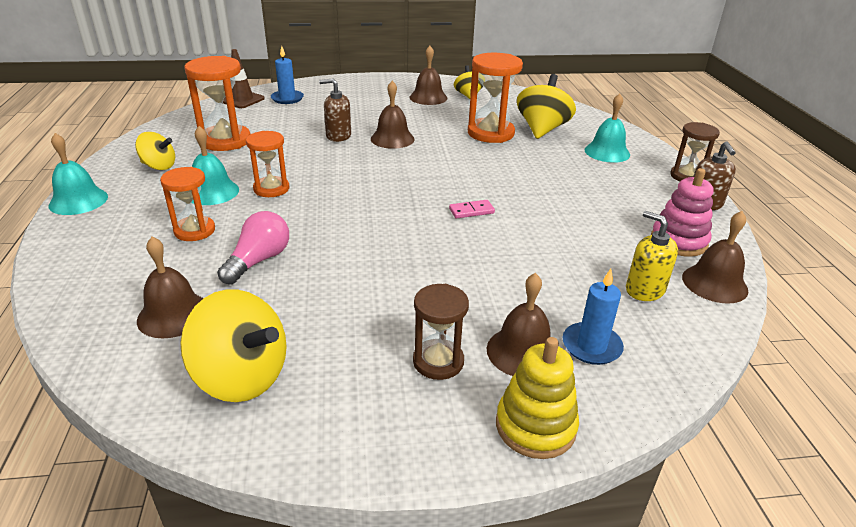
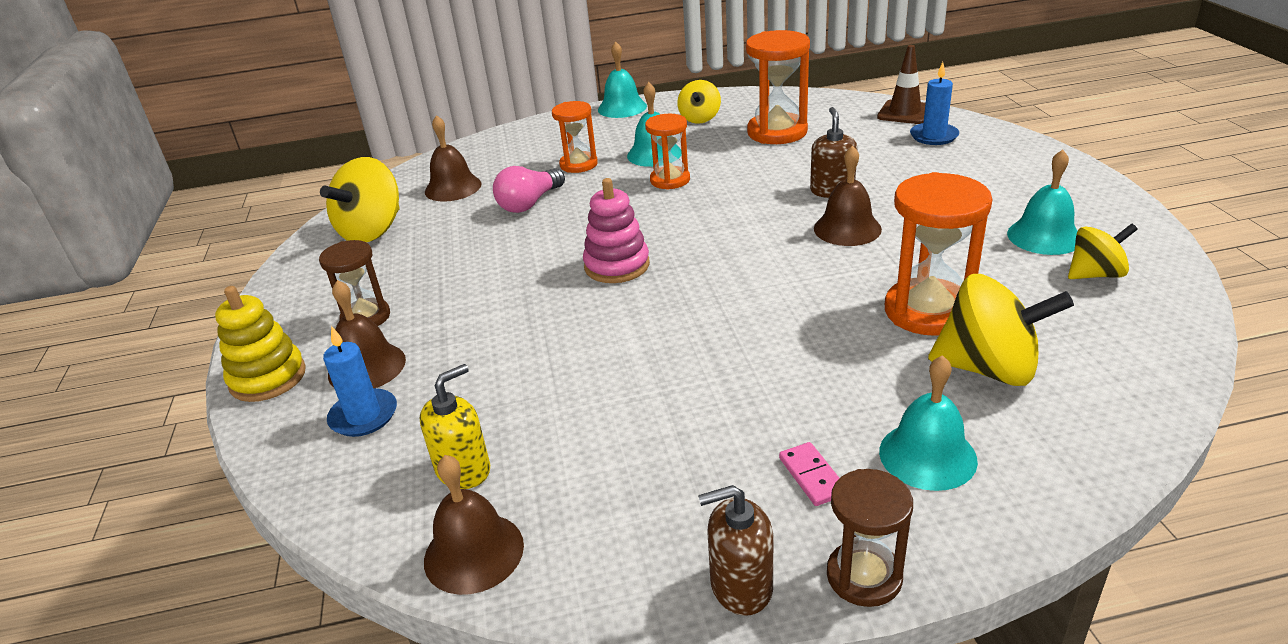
camera: 90 degrees right, 0 degrees up
(258, 260) = (529, 203): pink light bulb -> pink light bulb turned 105 degrees clockwise
(428, 97) = (1044, 236): brown bell -> turquoise bell
(471, 211) = (650, 313): pink domino -> pink domino (812, 476)
(678, 241) = (594, 525): pink stacking toy -> pink stacking toy (617, 265)

